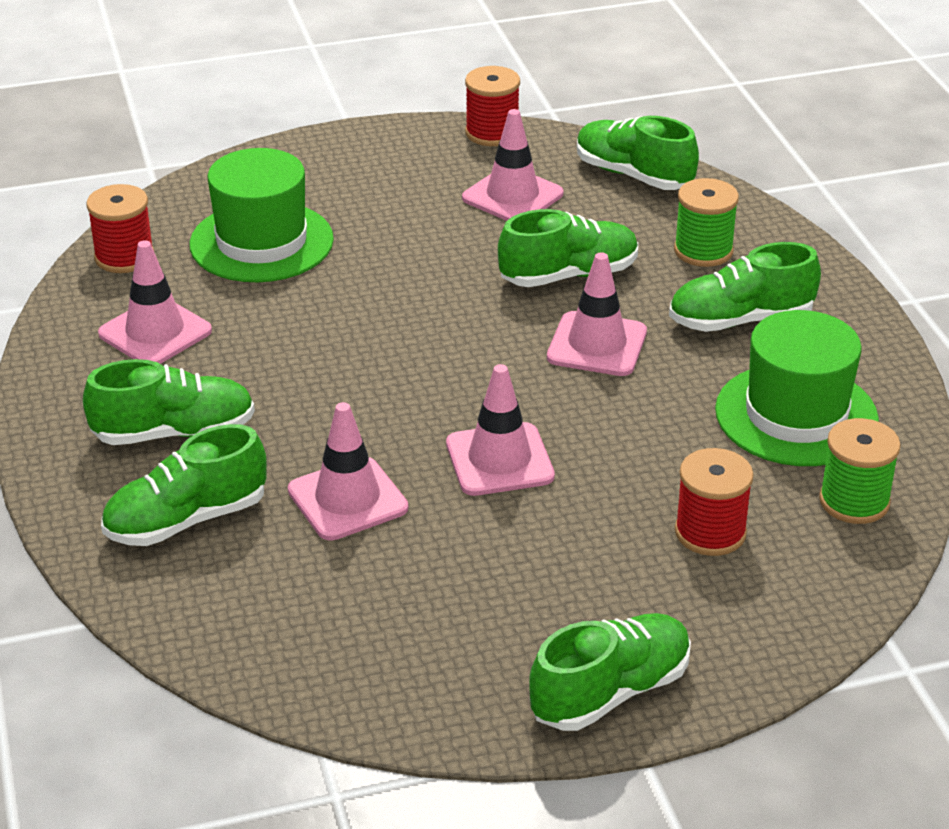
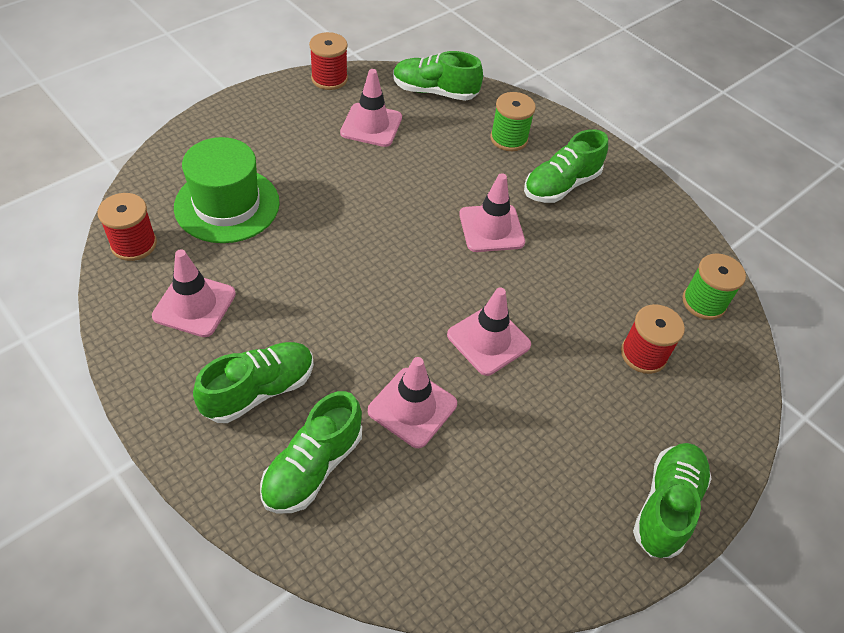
camera: 30 degrees left, 15 degrees up
(569, 275) = (442, 178): green shoe -> none
(796, 415) = (634, 248): green hat -> none

